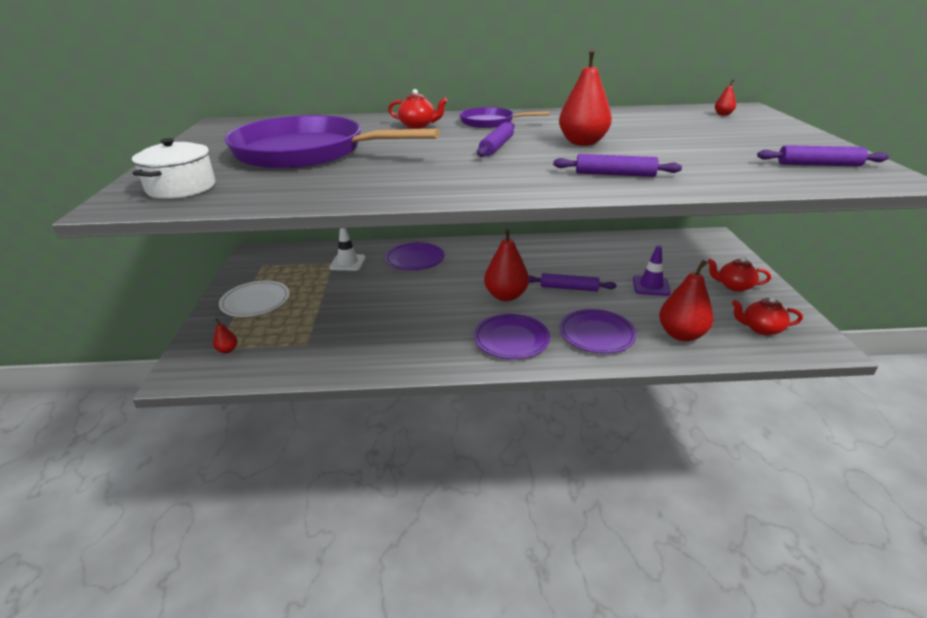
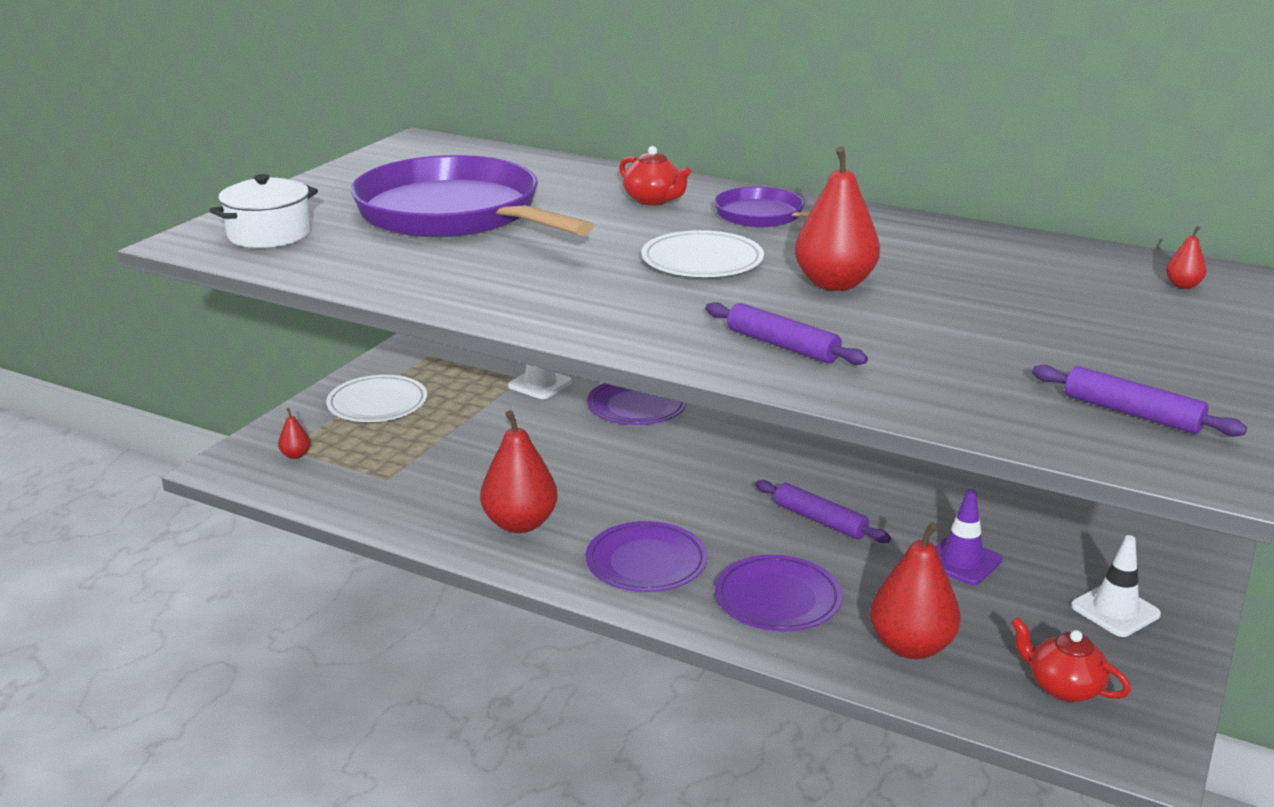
camera: 30 degrees right, 5 degrees down
(497, 146) = (702, 261): purple rolling pin -> white plate
(505, 296) = (708, 501): red pear -> red pear (520, 523)
(734, 286) = (1115, 610): red teapot -> white traffic cone

